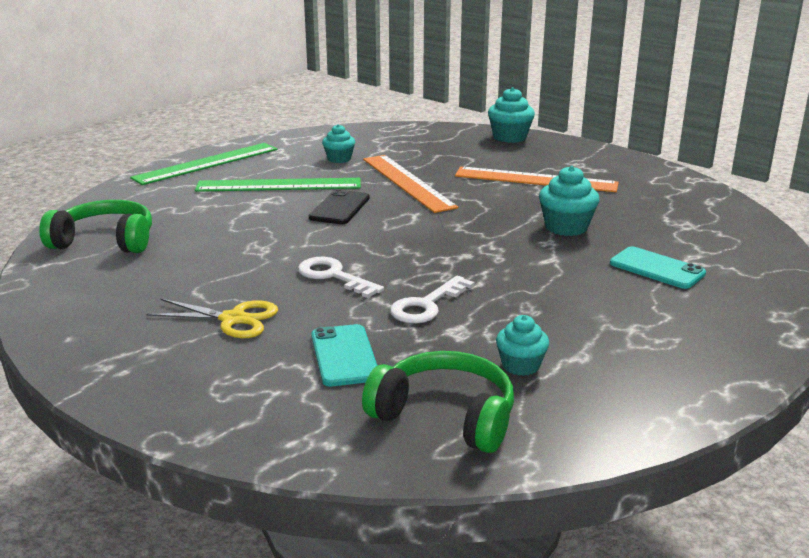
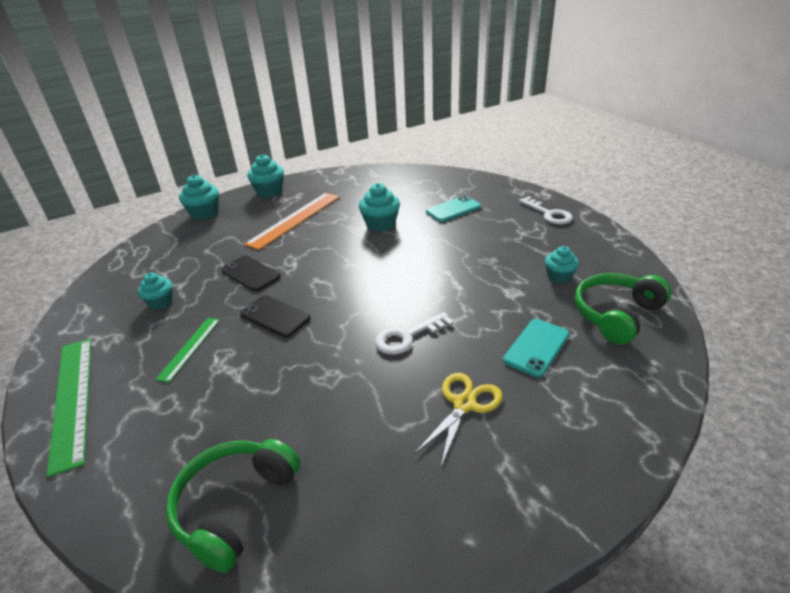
camera: 70 degrees left, 10 degrees up
(279, 185) = (189, 348): green ruler -> green ruler, size x0.55
(344, 356) = (536, 347): turquoise phone -> turquoise phone turned 60 degrees counterclockwise
(407, 182) = (250, 273): orange ruler -> black phone
(427, 305) = (472, 299): white key -> white key (548, 214)
(591, 154) = (269, 191): none -> turquoise cupcake

